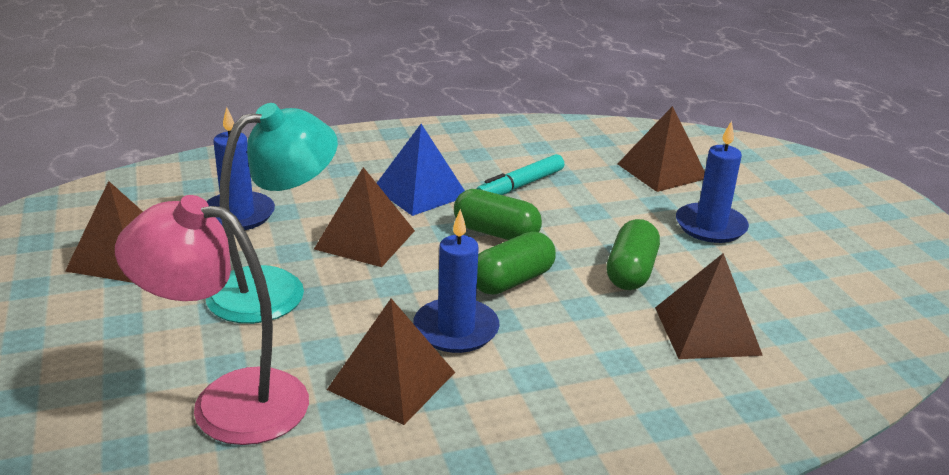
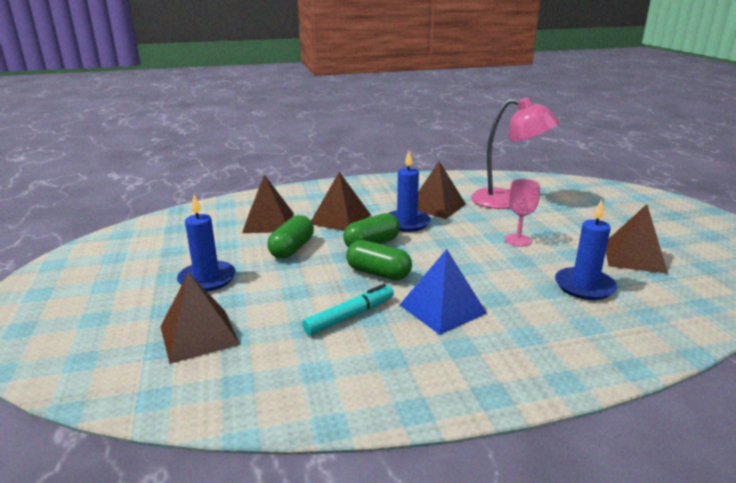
camera: 175 degrees left, 5 degrees down
(275, 288) = (518, 240): turquoise lamp -> pink goblet
(365, 239) = (475, 268): brown pyramid -> brown pyramid (340, 219)

